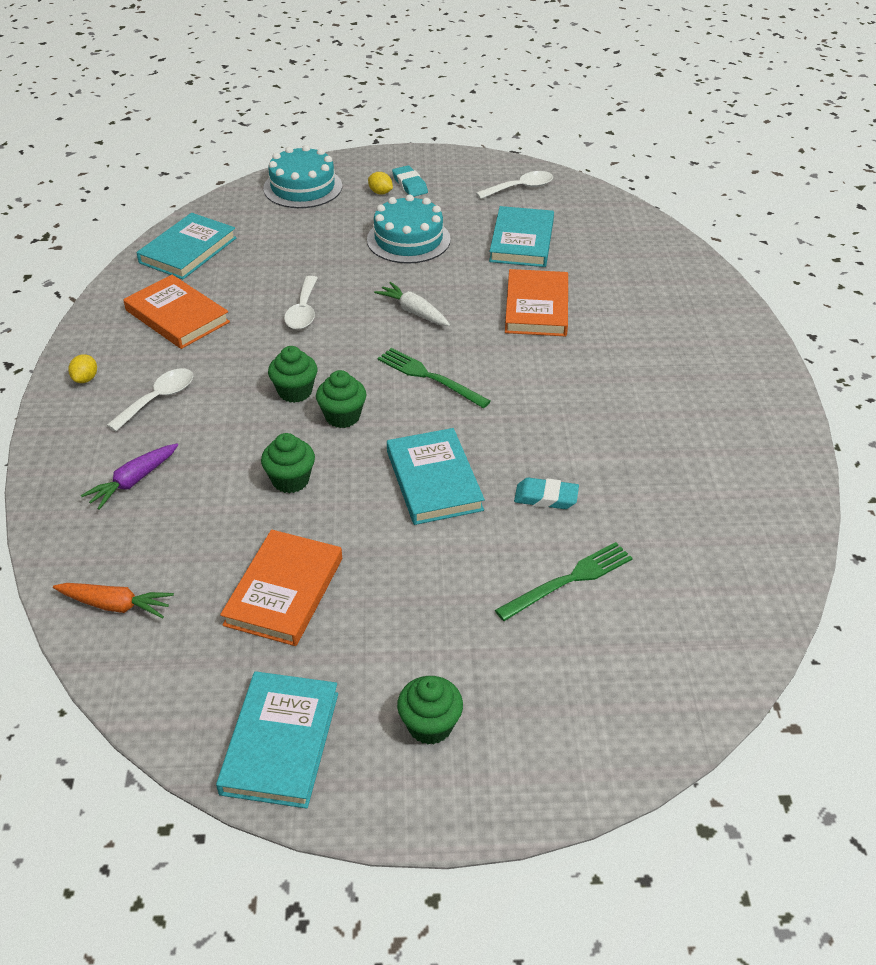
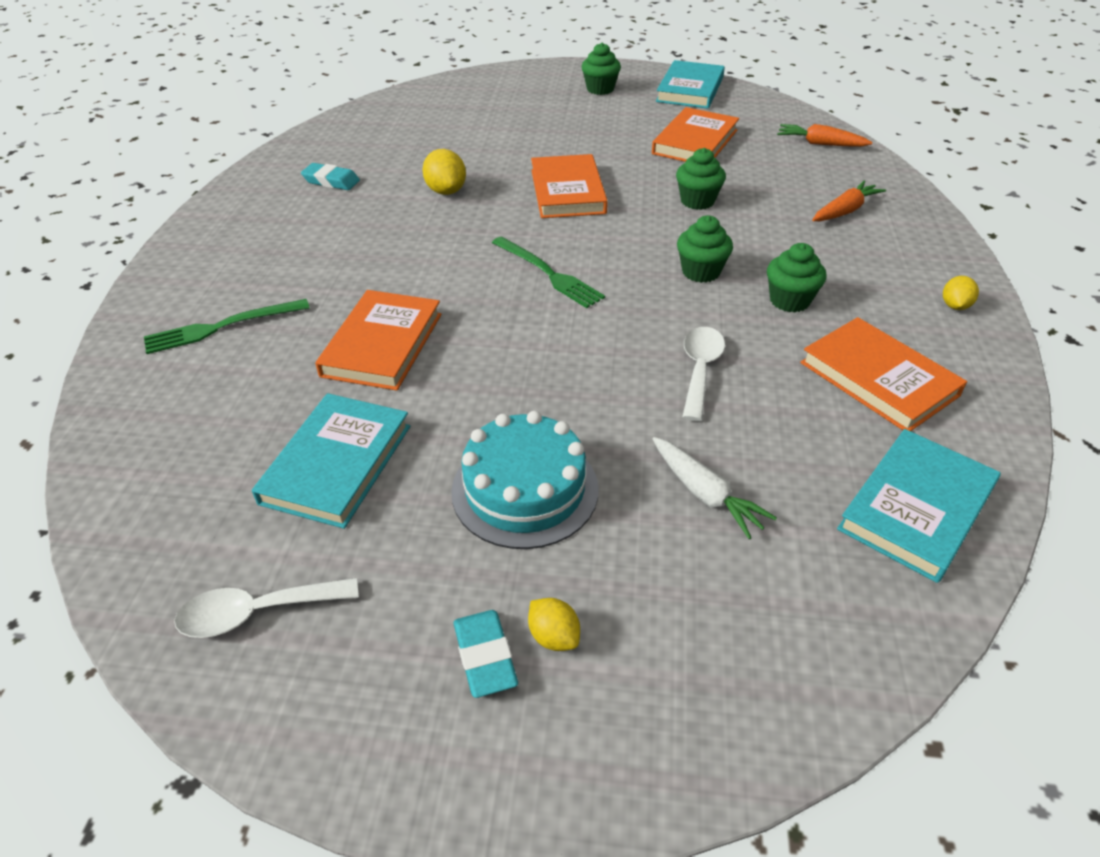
camera: 170 degrees left, 0 degrees up
(133, 481) = (845, 211): purple carrot -> orange carrot
(158, 399) = (854, 277): white spoon -> none
(302, 187) = (727, 681): turquoise cake -> none
(342, 416) = (648, 245): green cupcake -> green cupcake (789, 300)
(414, 311) = (547, 354): white carrot -> white carrot (705, 494)
(434, 480) = (568, 191): turquoise book -> orange book
(546, 497) = (476, 174): turquoise eraser -> turquoise eraser (331, 181)
(567, 467) = (446, 191): none -> yellow lemon
(569, 580) = (484, 133): green fork -> green fork (222, 327)

